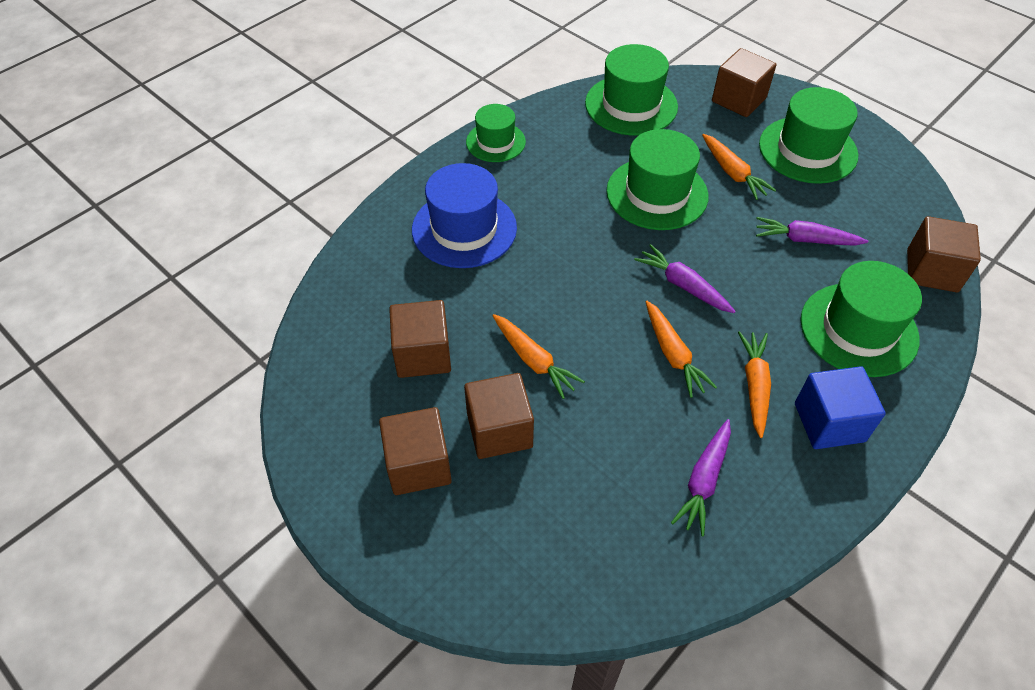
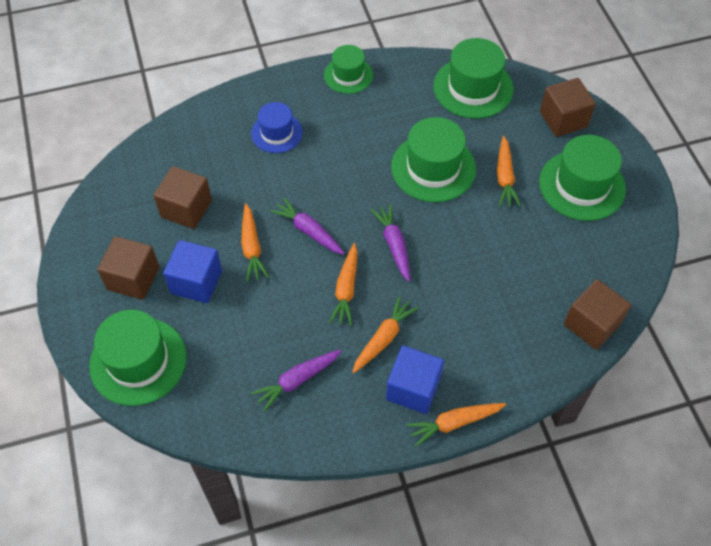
camera: 30 degrees right, 5 degrees up
(464, 229) = (277, 133): blue hat -> blue hat, size x0.62
(499, 430) = (196, 282): brown cube -> blue cube
(805, 240) = (514, 254): purple carrot -> purple carrot (308, 231)
(858, 329) = (493, 338): green hat -> green hat (138, 361)
(900, 436) = (454, 423): none -> orange carrot

